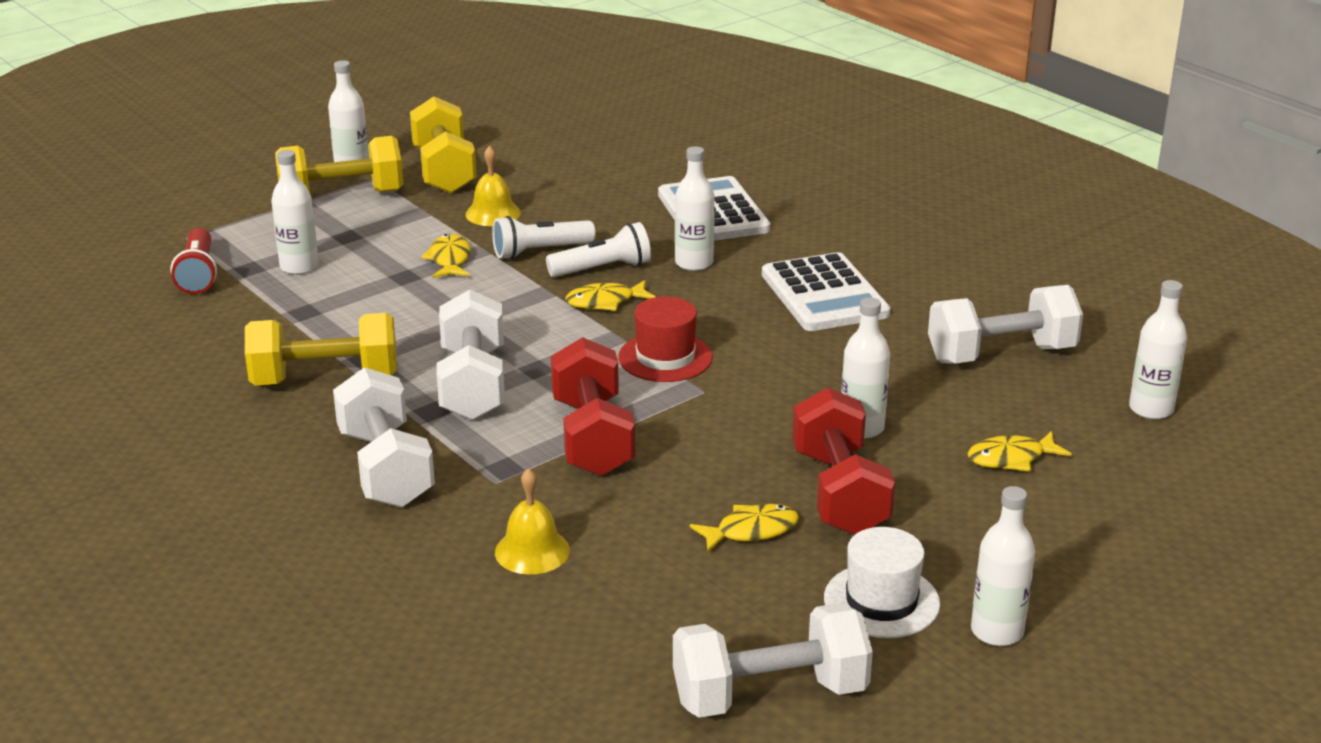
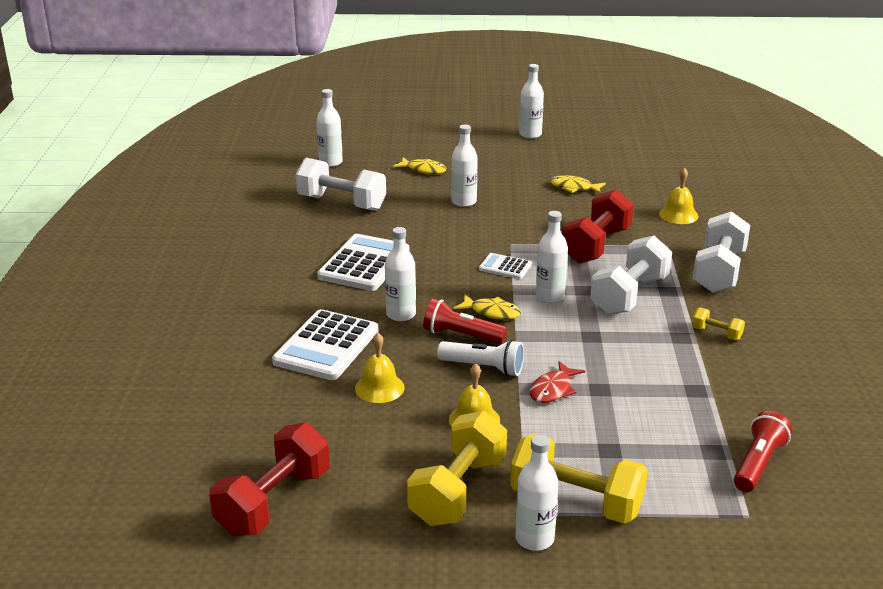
camera: 140 degrees left, 0 degrees up
(299, 267) = (671, 434): white bottle -> white bottle (550, 297)
(325, 379) = (716, 334): yellow dumbbell -> yellow dumbbell, size x0.46
(450, 259) = (553, 389): yellow fish -> red fish
(603, 269) = (461, 335): white flashlight -> red flashlight
(610, 203) = (379, 388): none -> yellow bell
(665, 357) = (505, 267): red hat -> white calculator
(770, 695) = (636, 148): white dumbbell -> none
(839, 492) = (516, 186): red dumbbell -> red dumbbell (274, 502)
(881, 601) = (557, 154): white hat -> none

